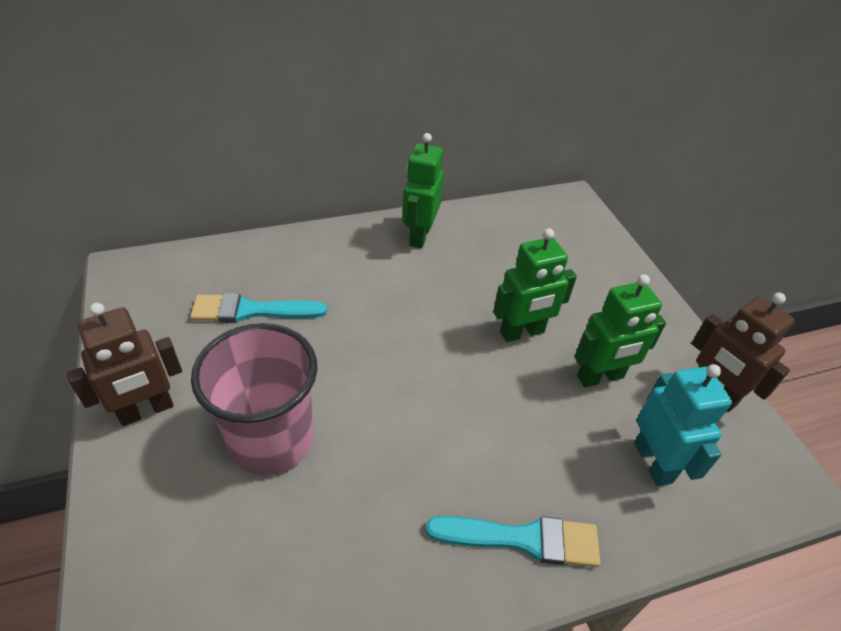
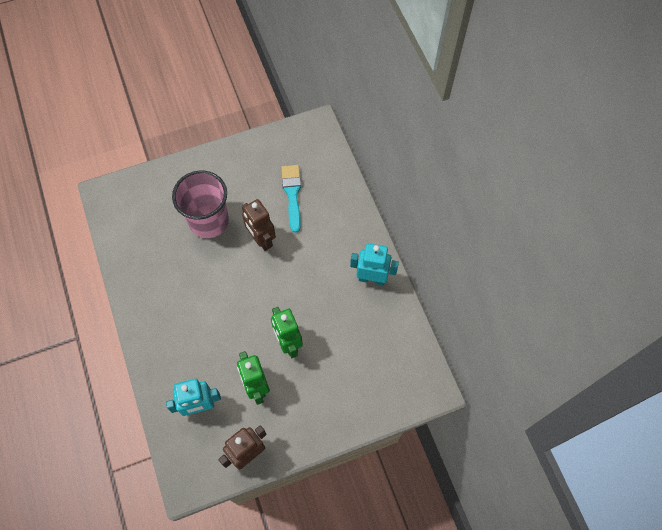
camera: 90 degrees right, 20 degrees up
(146, 410) = (223, 165): brown robot -> brown robot (261, 239)
(419, 235) = (371, 278): green robot -> turquoise robot
(523, 539) = (158, 336): turquoise brush -> none

